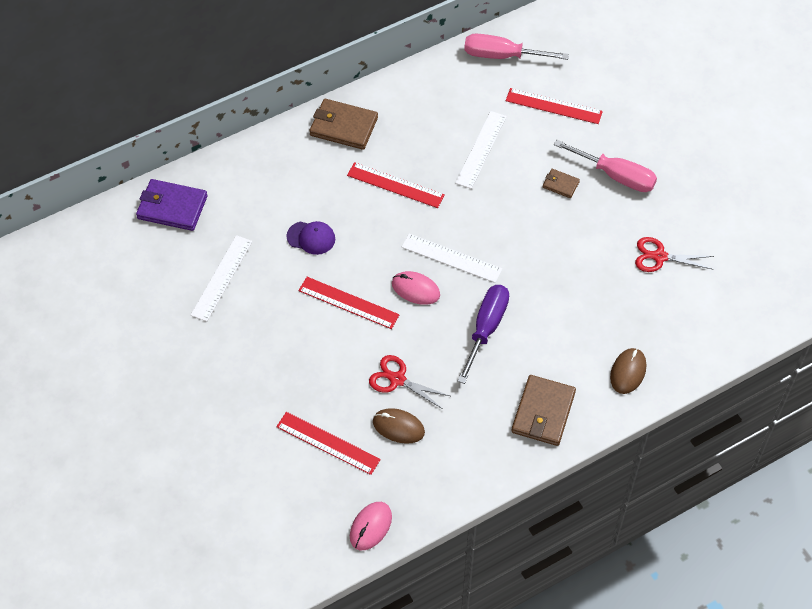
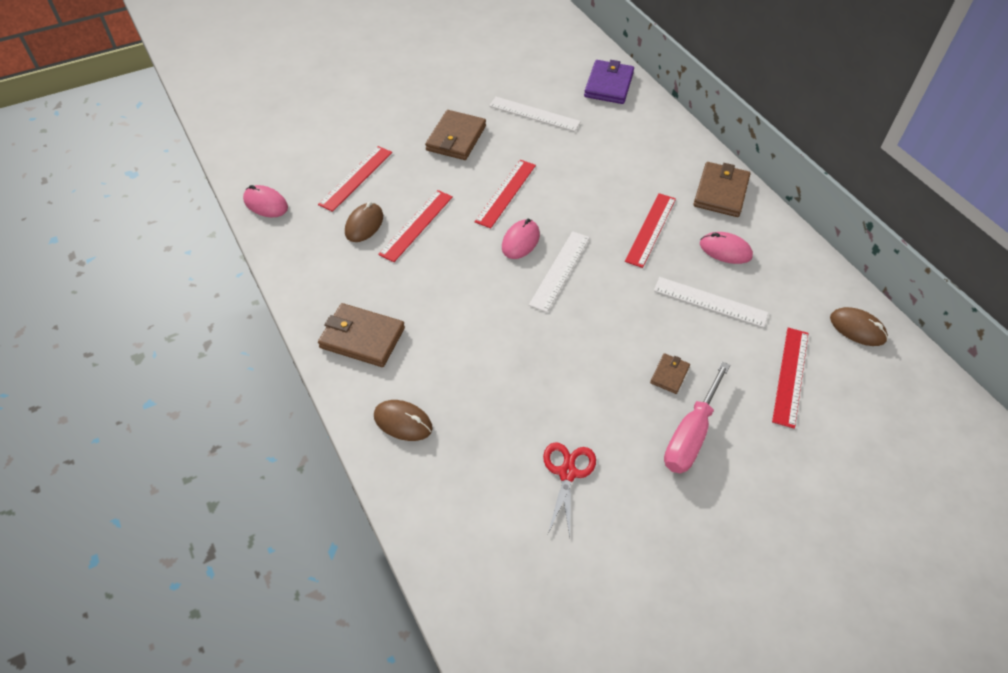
camera: 90 degrees right, 5 degrees down
(262, 351) = (456, 138): none -> brown wallet
(311, 238) = (580, 168): purple cap -> none
(397, 379) = (416, 225): red scissors -> red ruler
(419, 132) = (725, 250): none -> pink mouse
(486, 329) = (470, 295): purple screwdriver -> none
(502, 56) = (857, 328): pink screwdriver -> brown mouse

